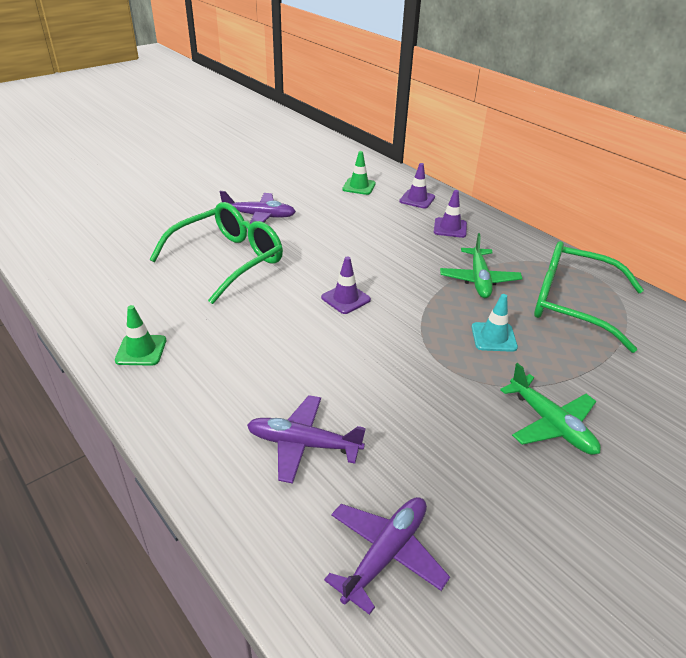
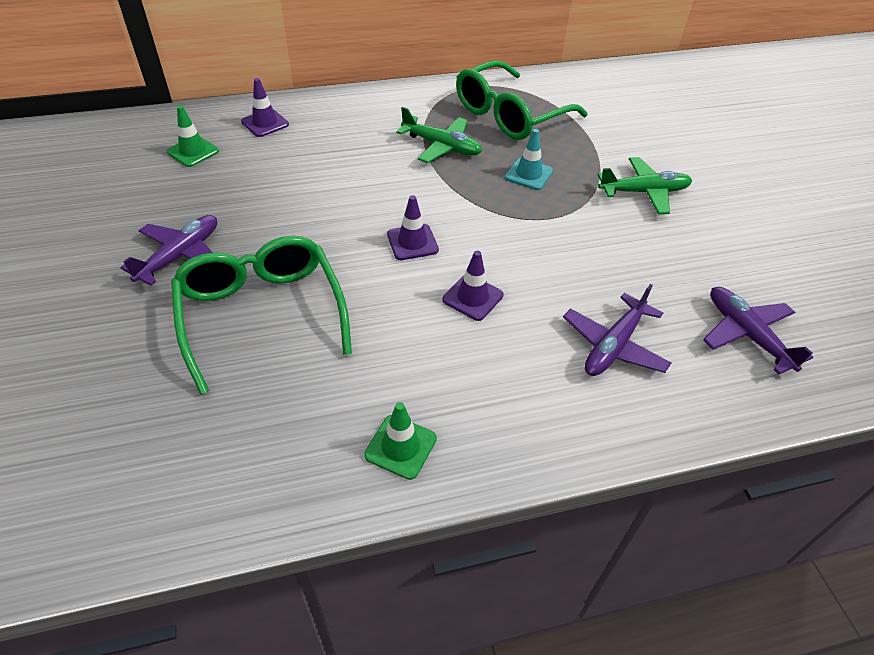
camera: 65 degrees left, 10 degrees up
(450, 228) = (341, 126): purple traffic cone -> purple traffic cone (472, 297)

